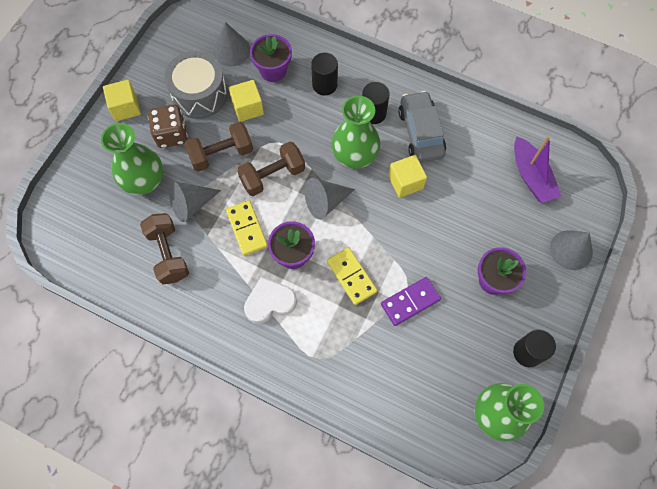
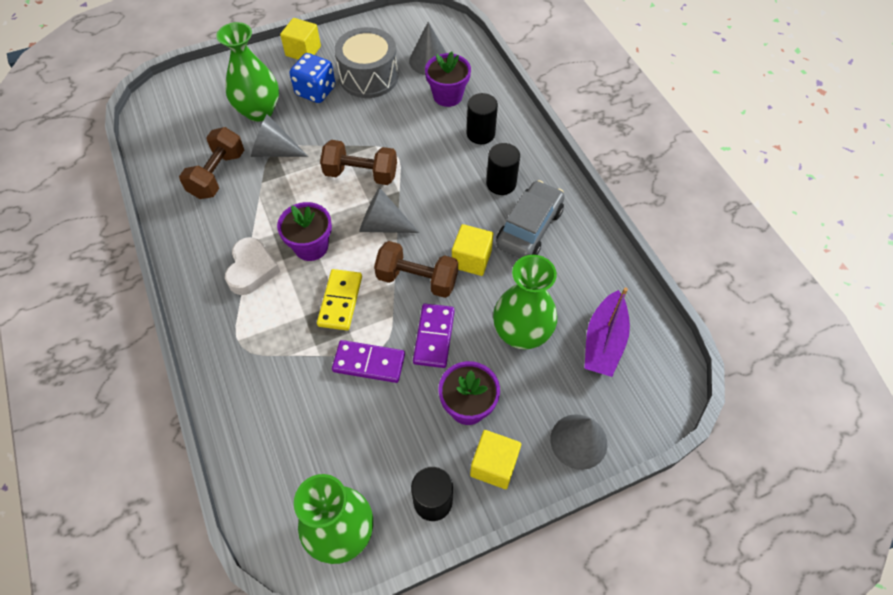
camera: 40 degrees right, 10 degrees down
(171, 134) = (315, 91): brown dice -> blue dice
(221, 154) = (338, 130): brown dumbbell -> brown dumbbell (417, 279)
(247, 228) = (296, 199): yellow domino -> none
(248, 108) = (396, 110): yellow cube -> yellow cube (494, 465)
(270, 302) = (252, 269): white heart -> white heart turned 75 degrees clockwise
(354, 156) = (447, 206): green vase -> green vase (521, 333)
(432, 253) = (434, 337): none -> purple domino

